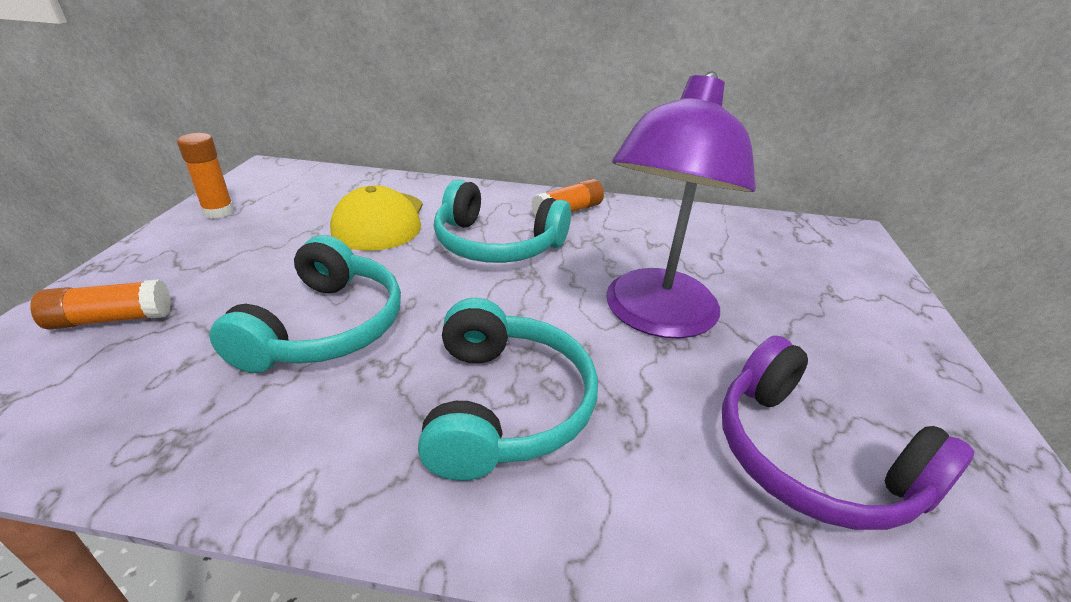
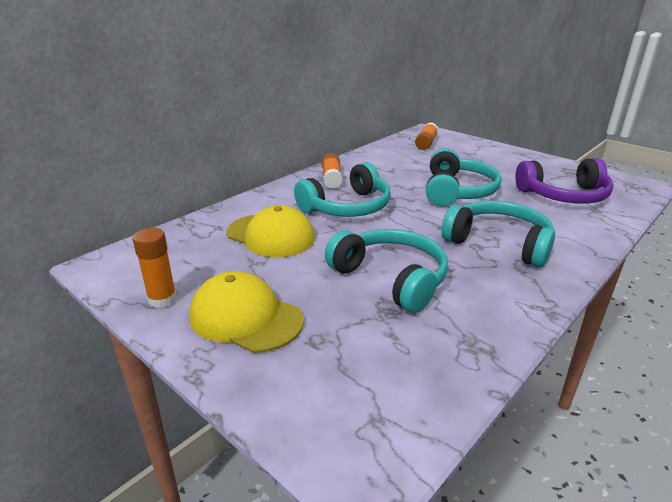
camera: 55 degrees left, 5 degrees down
(111, 319) = (303, 365): orange glue stick -> orange glue stick (426, 143)
(198, 260) = (245, 318): none -> yellow cap
(655, 318) = (457, 191): purple lamp -> turquoise headphones

